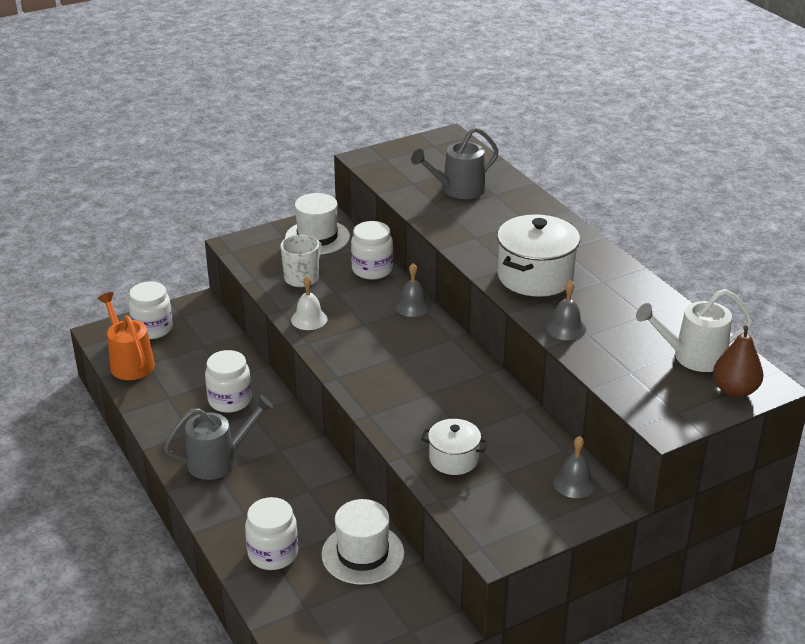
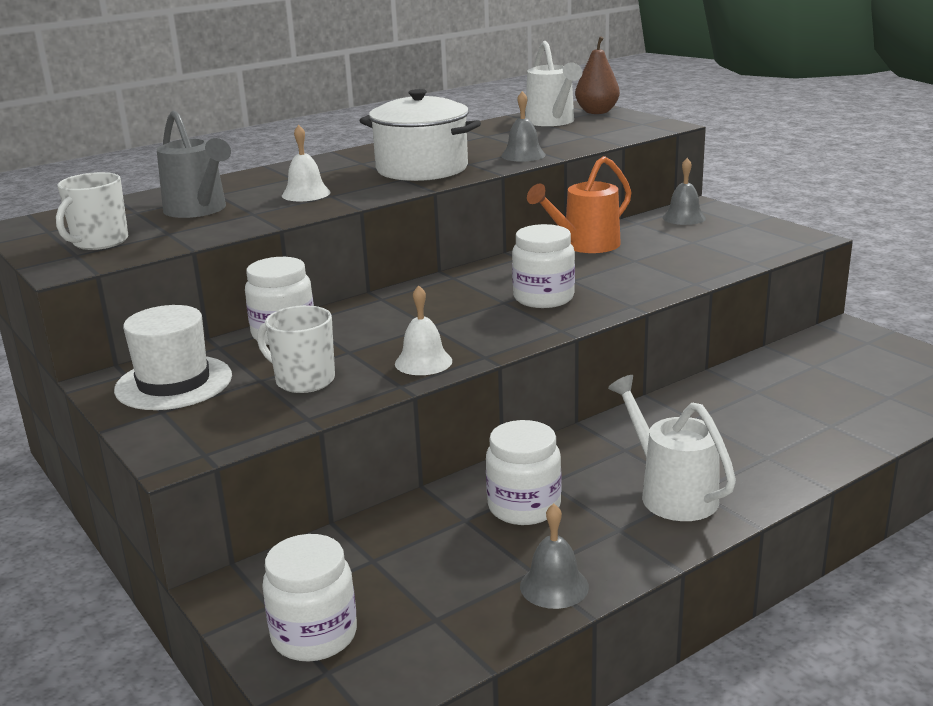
camera: 95 degrees left, 10 degrees down
(129, 362) = (434, 642): orange watering can -> orange watering can (584, 245)
(219, 460) = (671, 493): grey watering can -> white watering can
(273, 554) = (823, 427): white jar -> white jar (543, 298)
(362, 554) = (780, 375): white hat -> none
(404, 163) = (99, 242): none -> white mug
(412, 306) = (381, 302): grey bell -> grey bell (554, 586)
(453, 459) = (683, 261): white pot -> none
(482, 227) = (306, 194): none -> white bell

